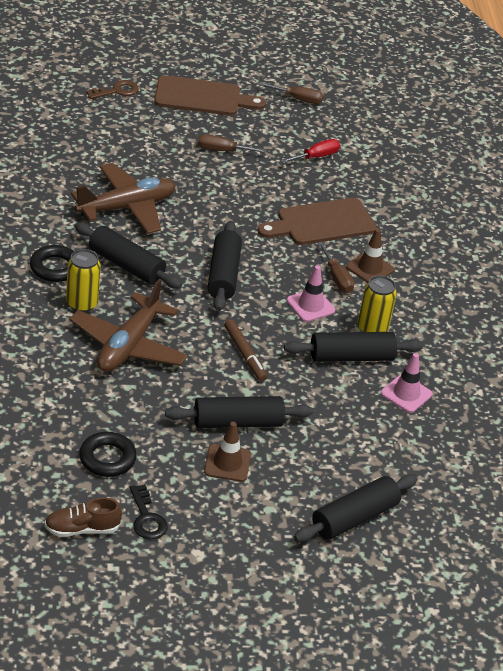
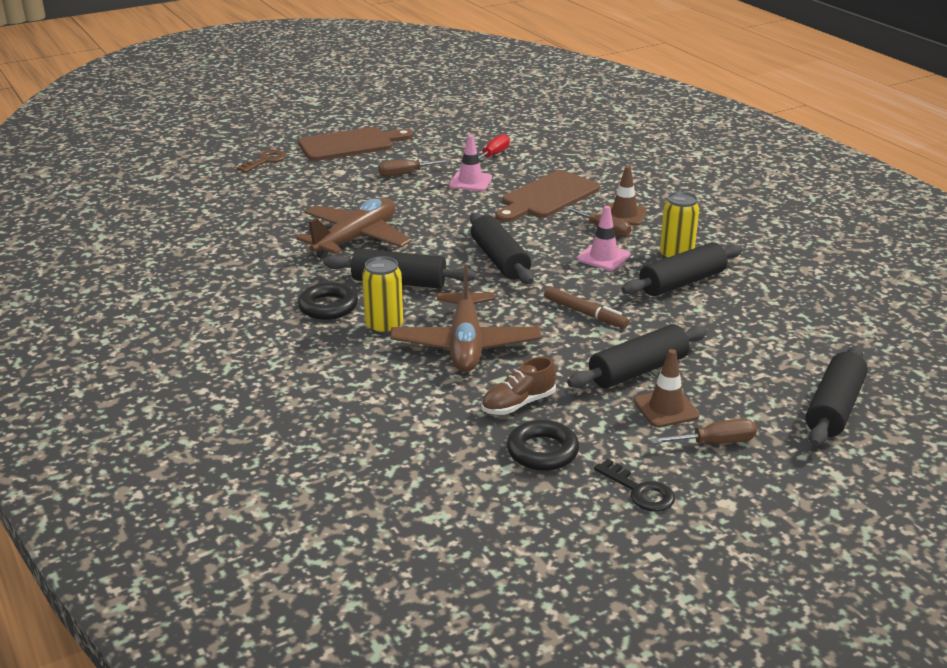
camera: 20 degrees left, 10 degrees down
(82, 529) = (583, 530): brown shoe -> brown shoe (518, 404)
(298, 99) = (436, 123): brown screwdriver -> brown screwdriver (715, 442)
(406, 394) = (760, 293): pink traffic cone -> pink traffic cone (470, 181)

